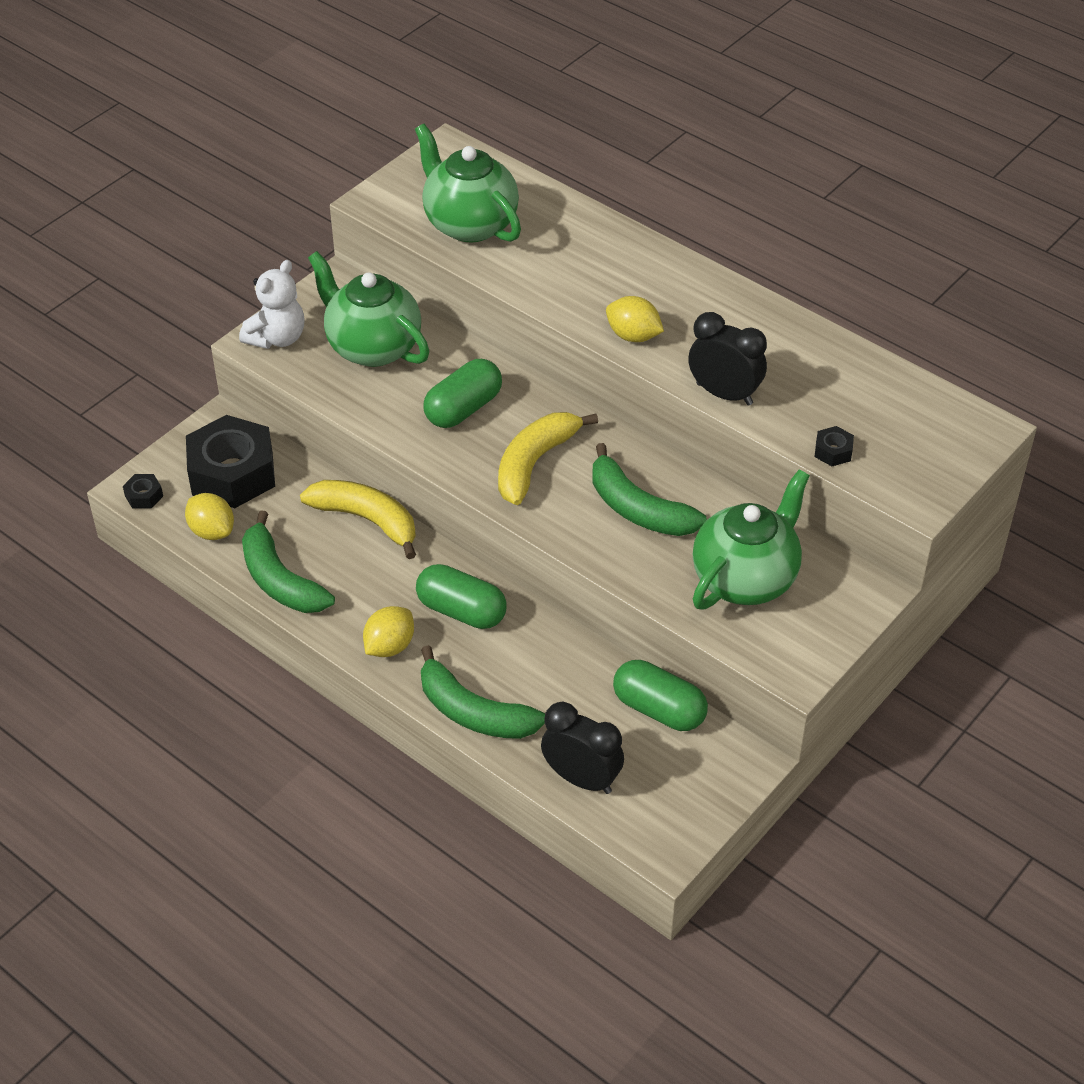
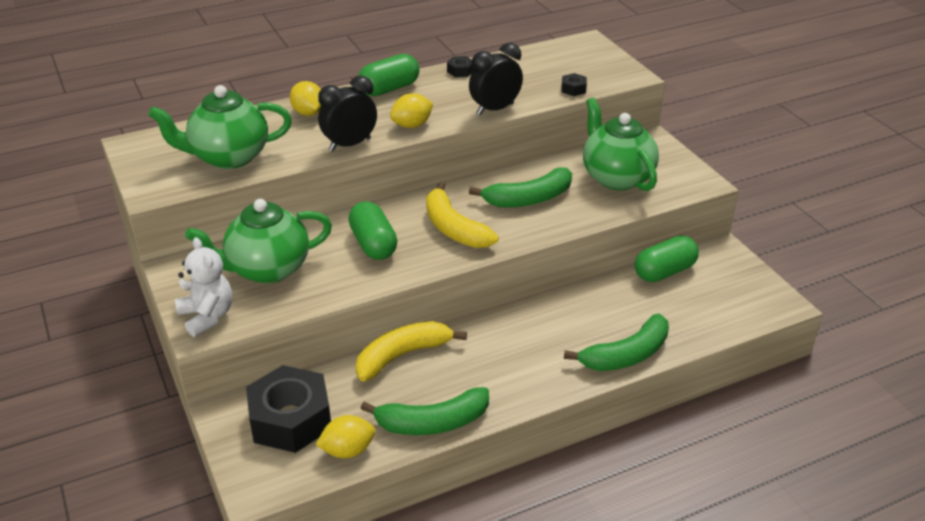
camera: 65 degrees left, 10 degrees down
(144, 496) = (271, 486): black nut -> black nut (460, 71)
(389, 646) = (540, 380): yellow lemon -> yellow lemon (308, 113)
(461, 611) = (526, 333): green capsule -> green capsule (389, 89)
(581, 779) = (709, 322): black clock -> black clock (350, 145)

